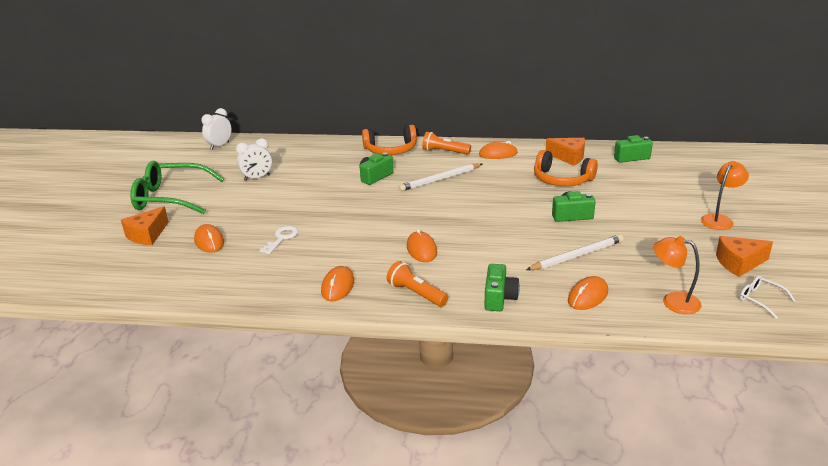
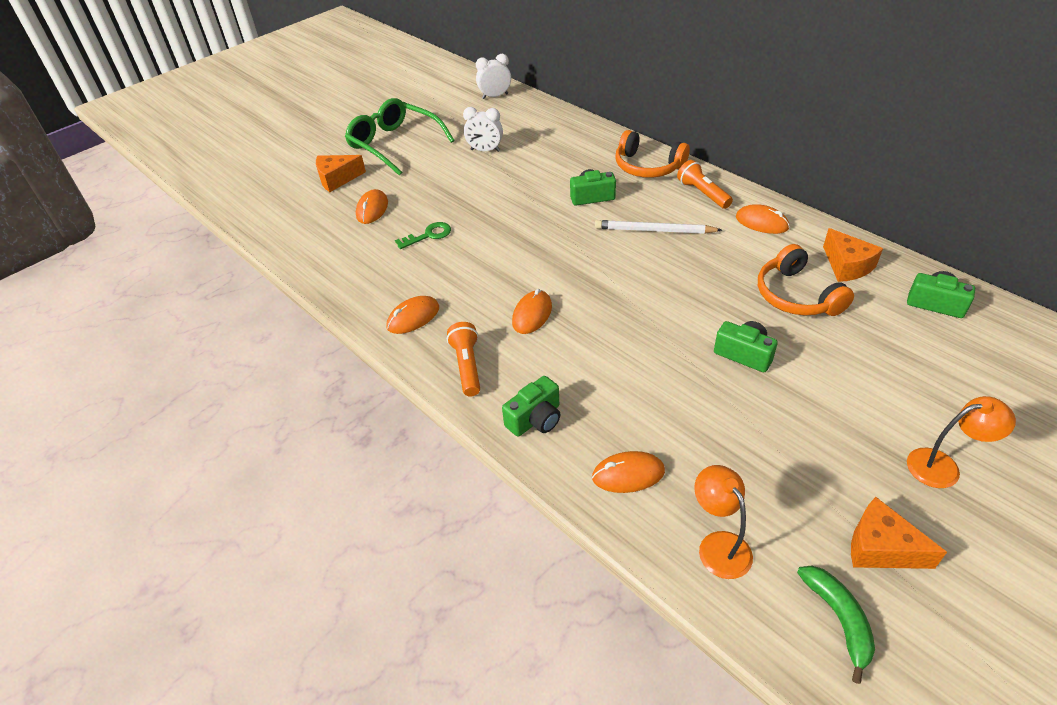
camera: 40 degrees right, 15 degrees up
(281, 238) = (428, 235): white key -> green key
(576, 255) = (682, 413): white pencil -> none
(761, 300) = (839, 619): white glasses -> green banana

